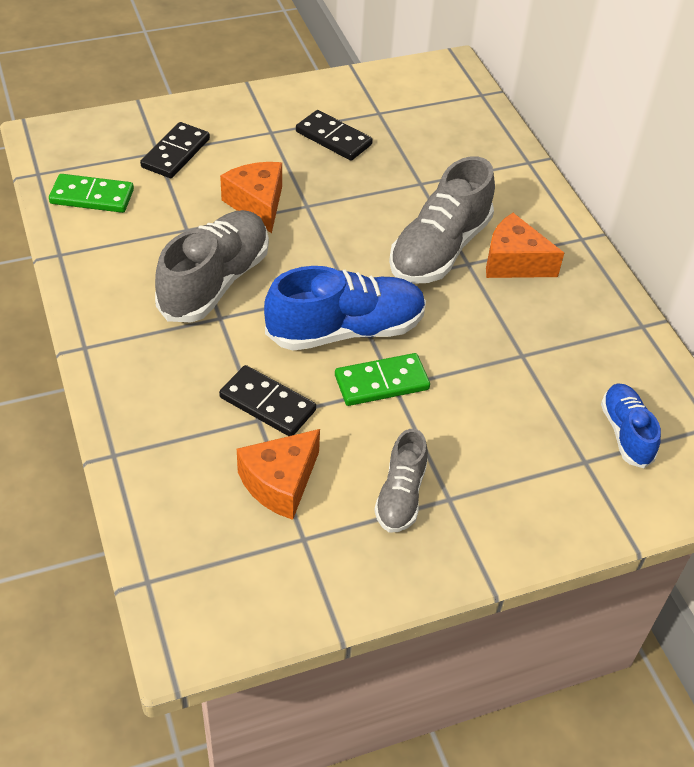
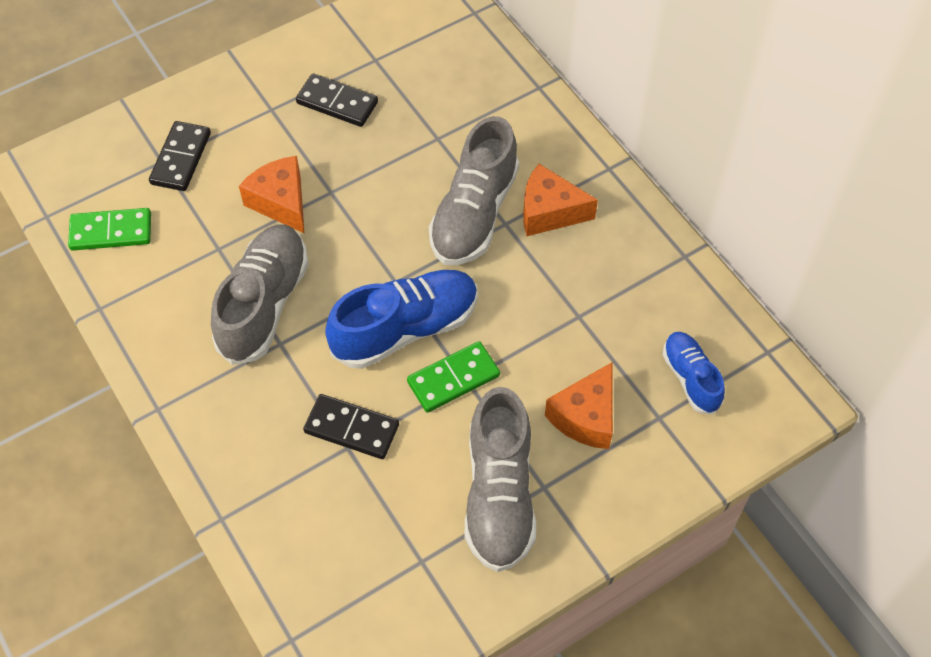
camera: 10 degrees left, 10 degrees up
(280, 483) = (385, 510): orange cheese -> orange cheese (585, 417)
(400, 495) = (499, 495): grey shoe -> grey shoe, size x1.75

